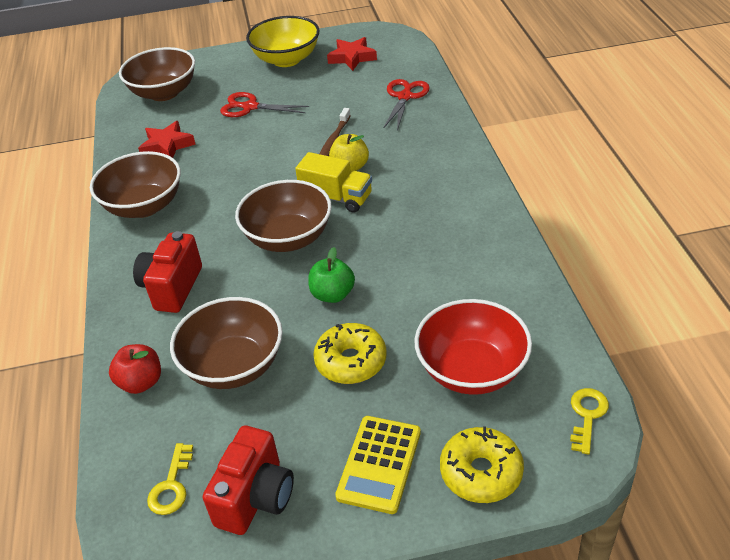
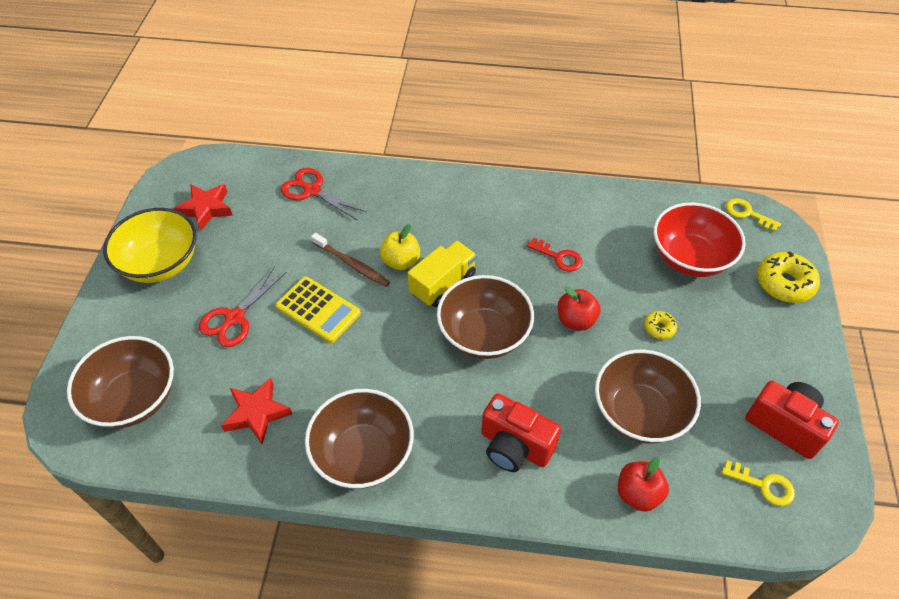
camera: 75 degrees left, 10 degrees up
(332, 294) = (576, 320): green apple -> red apple
(351, 361) = (659, 328): yellow donut -> yellow donut, size x0.52
(379, 464) = (767, 338): yellow calculator -> yellow calculator (318, 310)
(411, 263) = (558, 257): none -> red key

